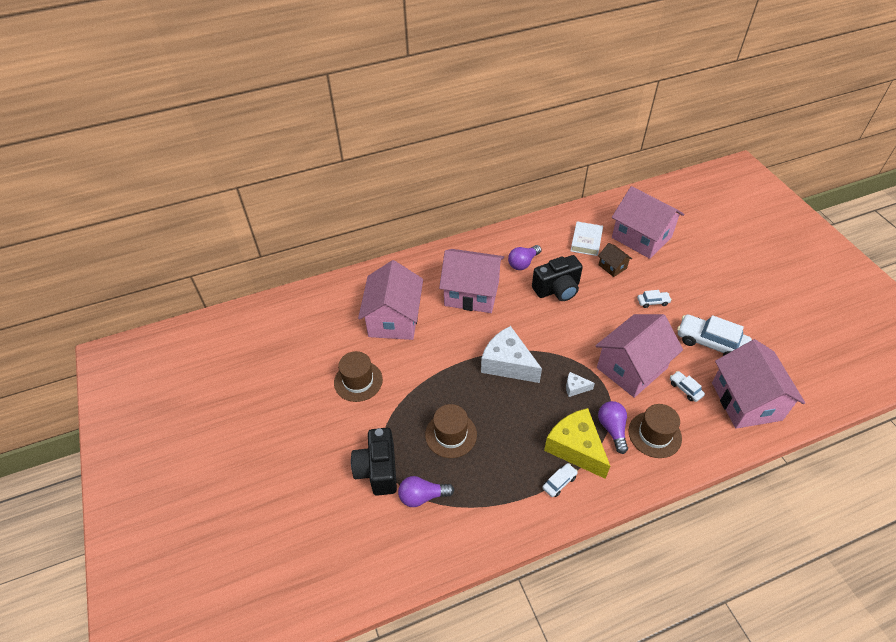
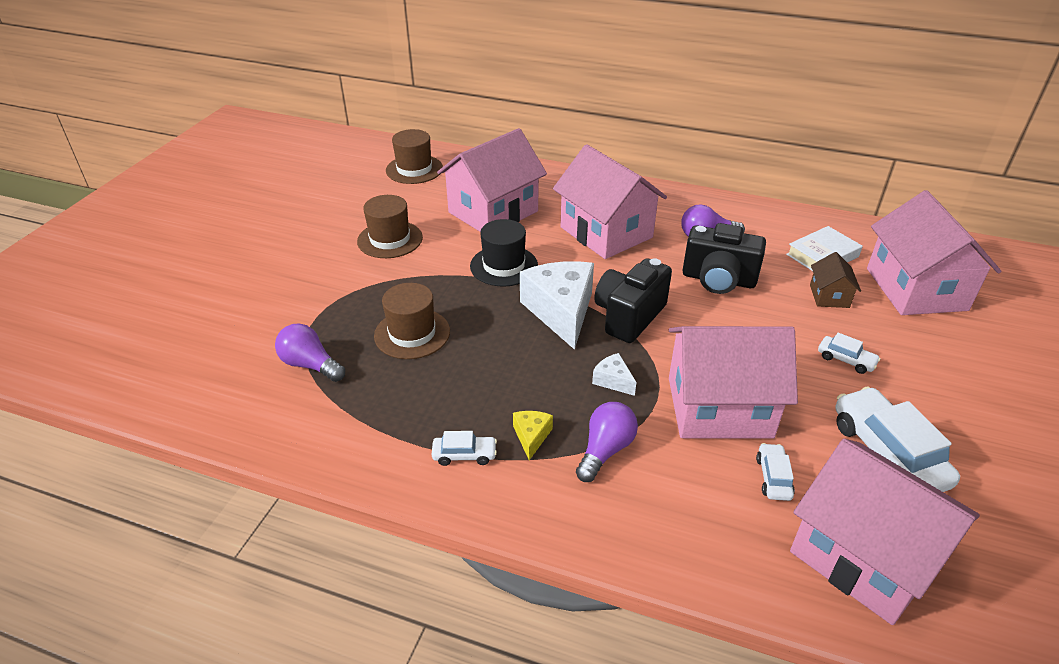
camera: 40 degrees right, 10 degrees down
(378, 470) = (304, 316): black camera -> black camera (629, 316)
(445, 354) = (504, 266): none -> black hat
(575, 448) = (531, 436): yellow cheese -> yellow cheese, size x0.44
(654, 434) = (657, 495): brown hat -> brown hat (414, 169)
(746, 401) = (863, 556): pink house -> pink house turned 75 degrees counterclockwise

